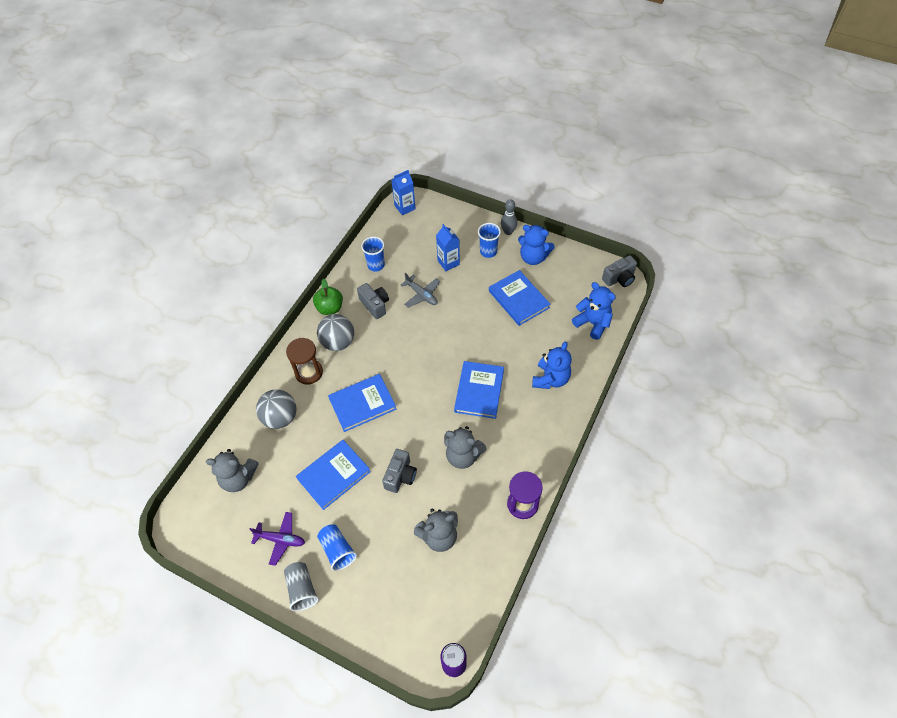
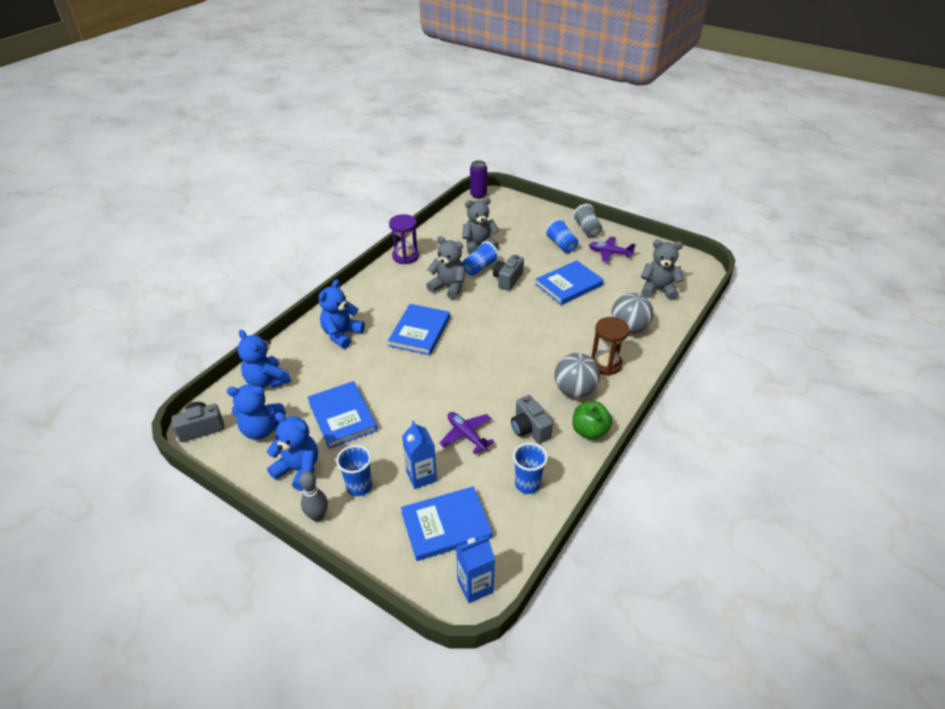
camera: 175 degrees left, 15 degrees down
(362, 404) = (543, 332): blue book -> blue book (446, 525)
(421, 295) = (466, 435): grey plane -> purple plane
(433, 493) = (479, 268): none -> blue cup
(574, 282) = (261, 429): none -> blue teddy bear

